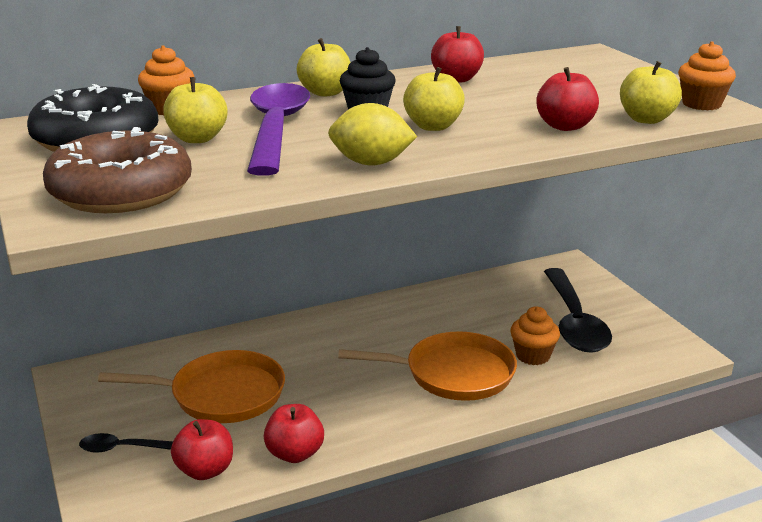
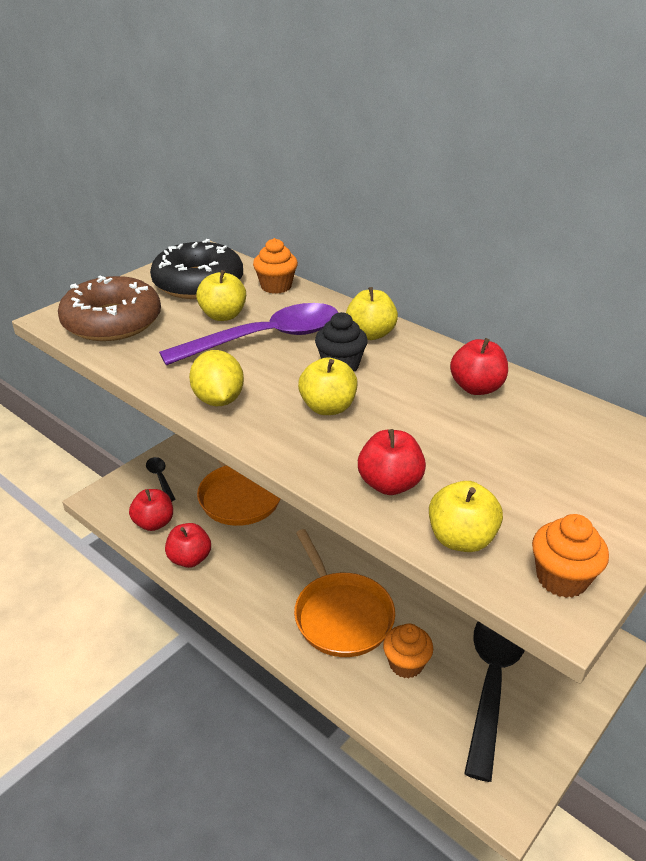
camera: 65 degrees right, 10 degrees up
(574, 321) = (492, 681): black spoon -> black spoon turned 135 degrees clockwise

